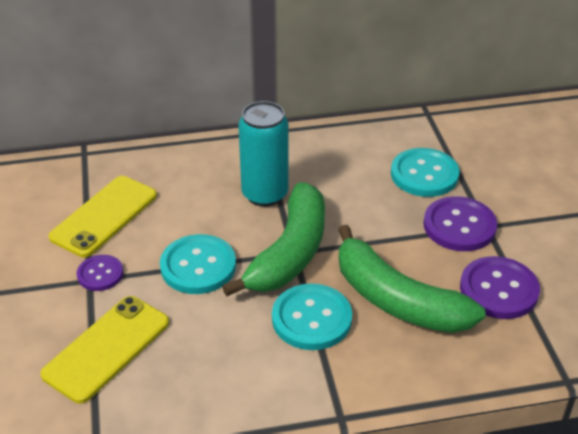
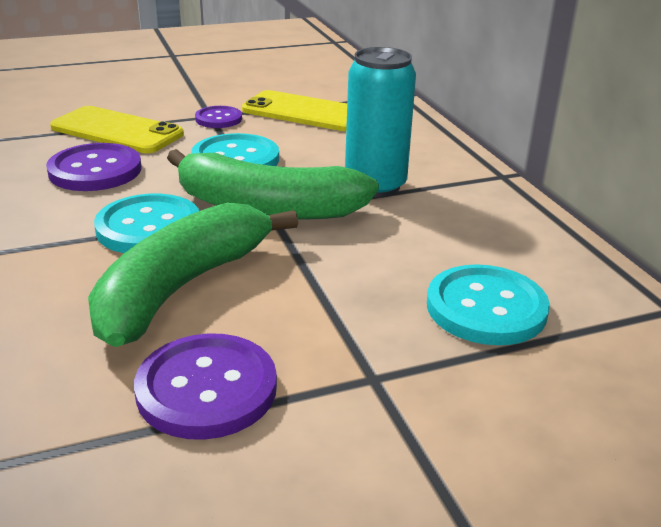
camera: 80 degrees right, 10 degrees down
(459, 226) = (363, 346): purple button -> purple button (95, 170)

